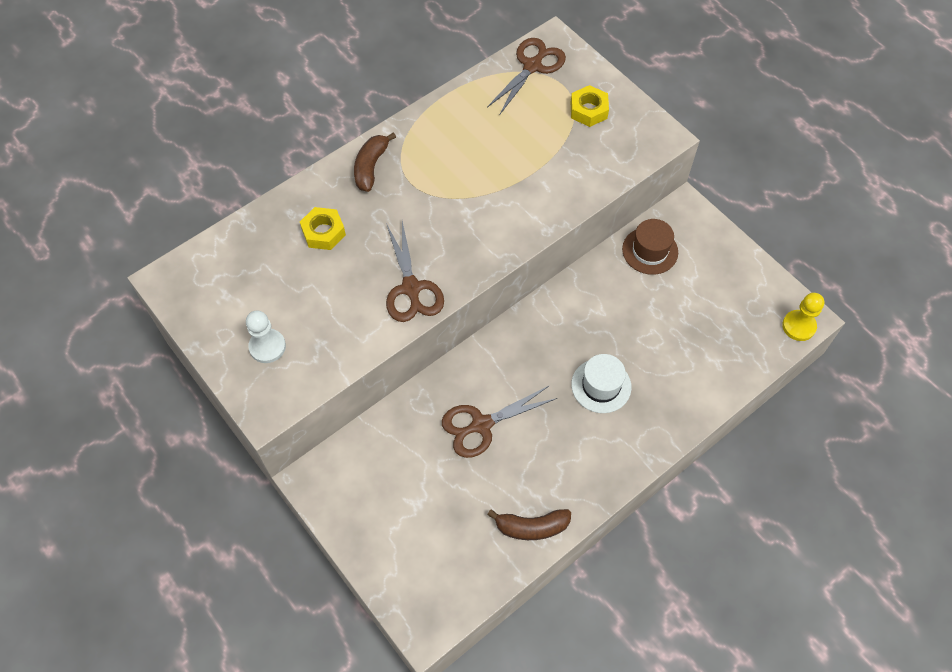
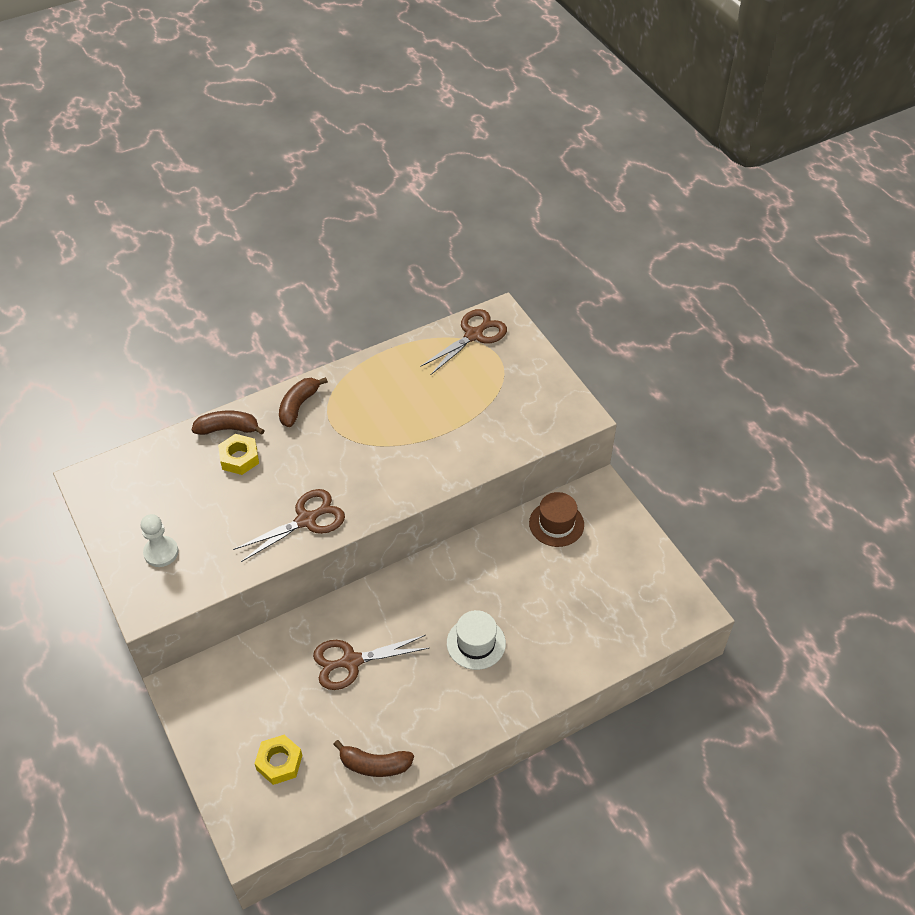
camera: 10 degrees right, 10 degrees down
(303, 202) = (228, 429): none -> brown banana
(411, 288) = (306, 520): brown scissors -> brown scissors turned 120 degrees counterclockwise
(588, 110) = (516, 382): yellow nut -> yellow nut (279, 762)
(798, 326) = (686, 617): yellow pawn -> none

